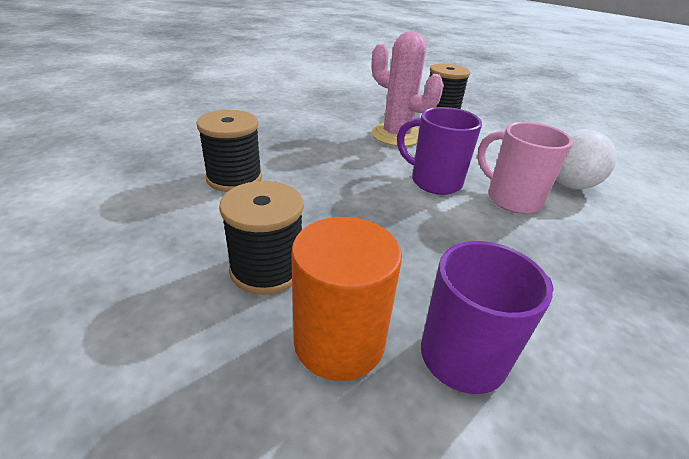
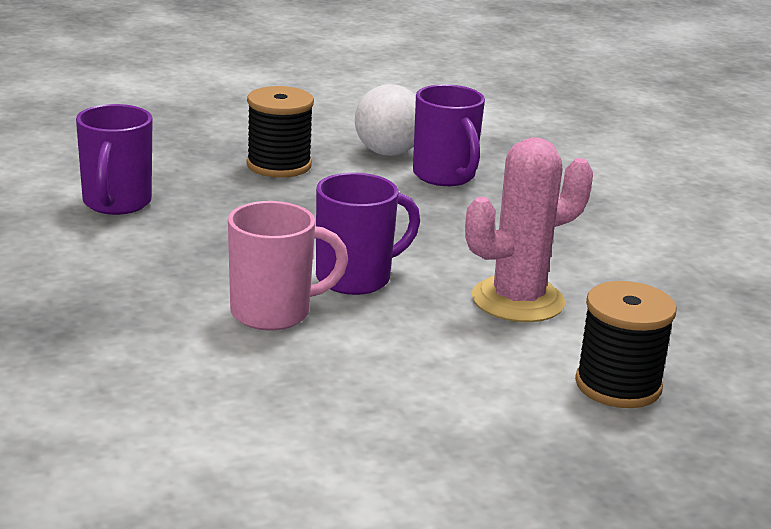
camera: 115 degrees right, 10 degrees down
(234, 178) = (445, 176): black spool -> purple mug
(339, 341) = (179, 171): orange cylinder -> none
(569, 185) = (266, 378): white ball -> white ball (388, 153)

